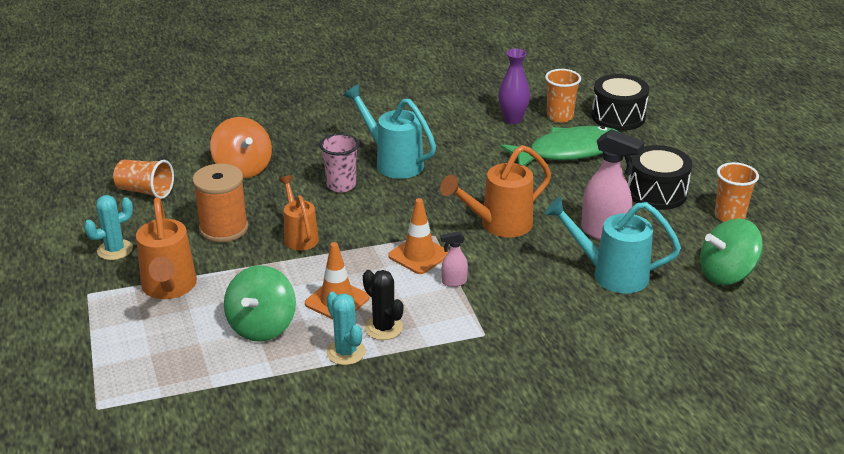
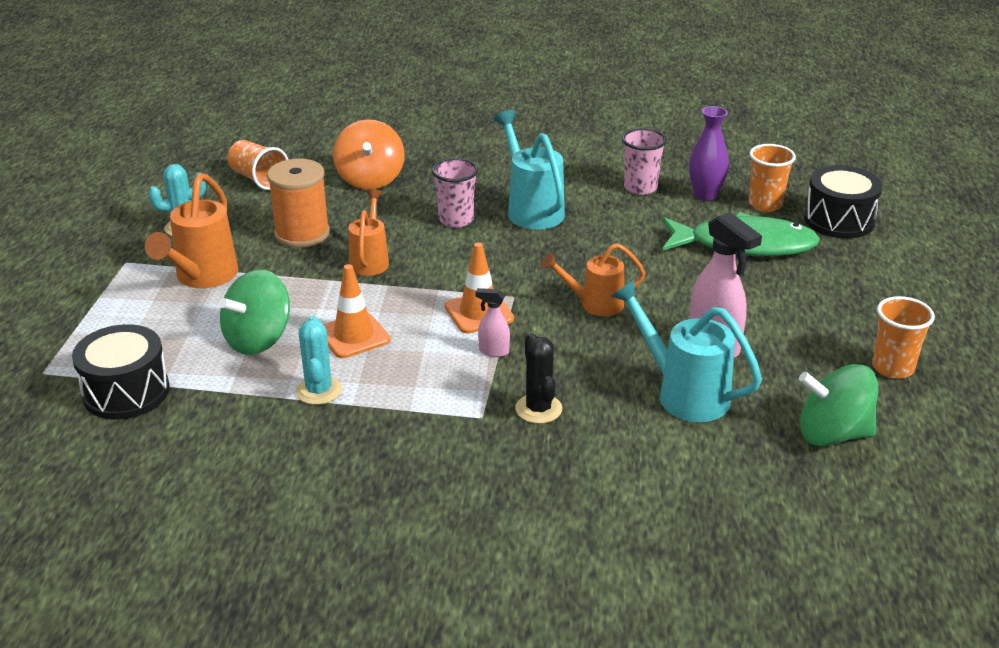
camera: 25 degrees right, 0 degrees up
(383, 328) = (378, 377): black cactus -> black cactus (538, 409)
(461, 125) = (640, 188): none -> pink cup
(498, 225) = (594, 304): orange watering can -> orange watering can, size x0.66
(656, 193) = (818, 317): black drum -> black drum (126, 392)

